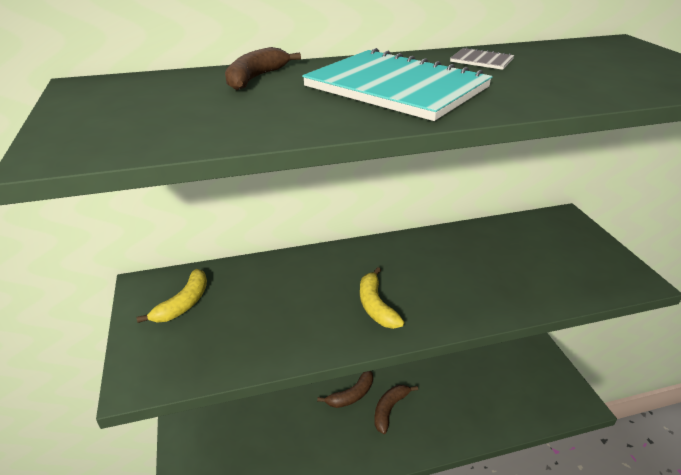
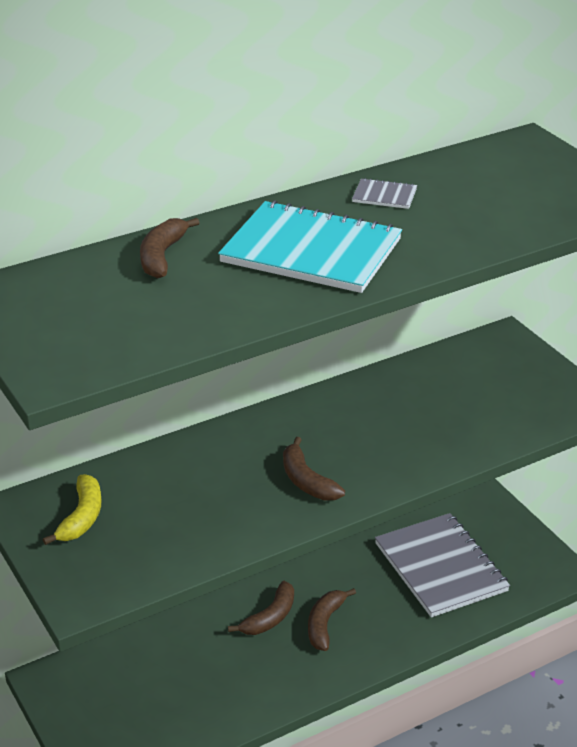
camera: 15 degrees left, 0 degrees up
(376, 306) = (307, 481): yellow banana -> brown banana
(486, 381) = (440, 567): none -> grey notebook

